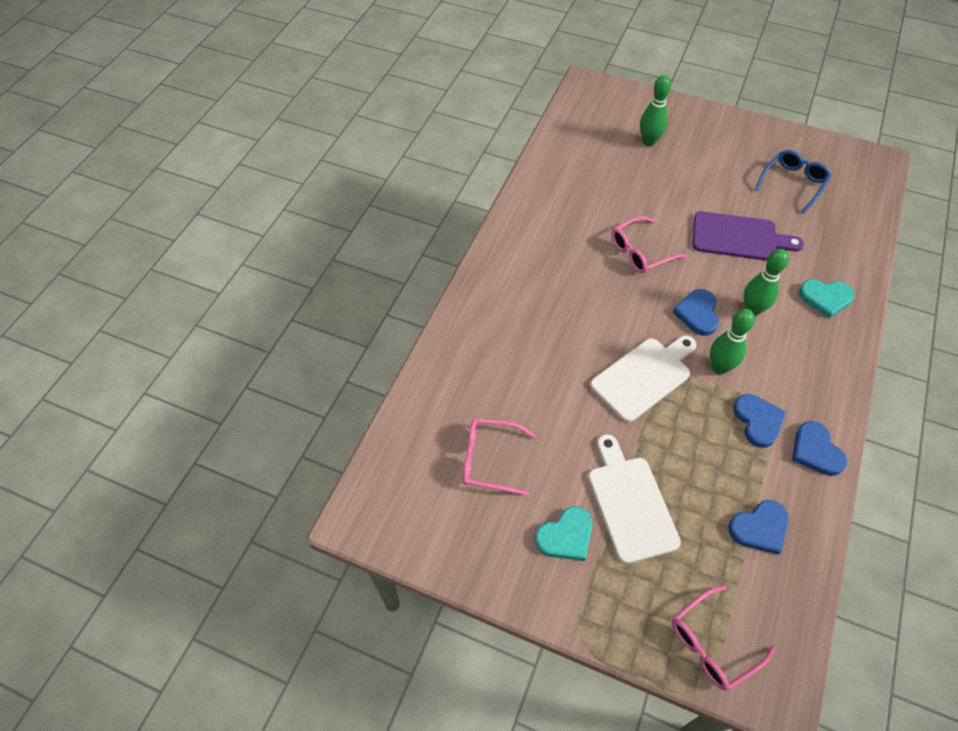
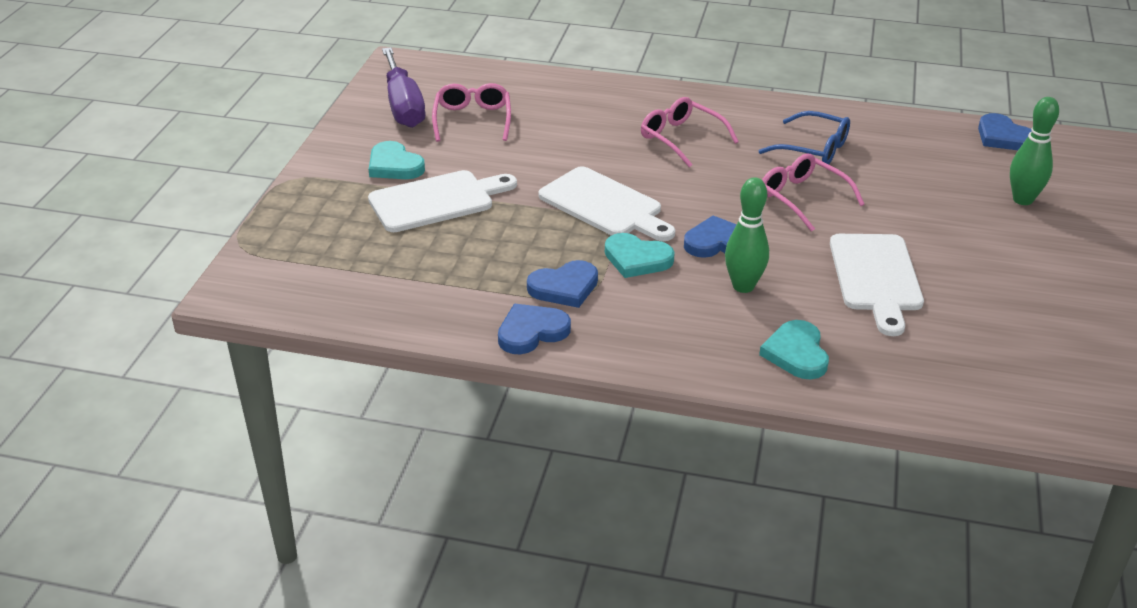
camera: 80 degrees right, 20 degrees down
(452, 521) = (403, 106): none -> purple screwdriver
(713, 643) = (285, 253): pink glasses -> pink glasses (681, 139)
(719, 367) = (637, 259): green bowling pin -> turquoise heart
(739, 237) = (875, 277): purple cutting board -> white cutting board
(759, 528) = (418, 285): blue heart -> blue heart (1003, 137)
(793, 183) = (1027, 332): blue glasses -> blue glasses (813, 149)

